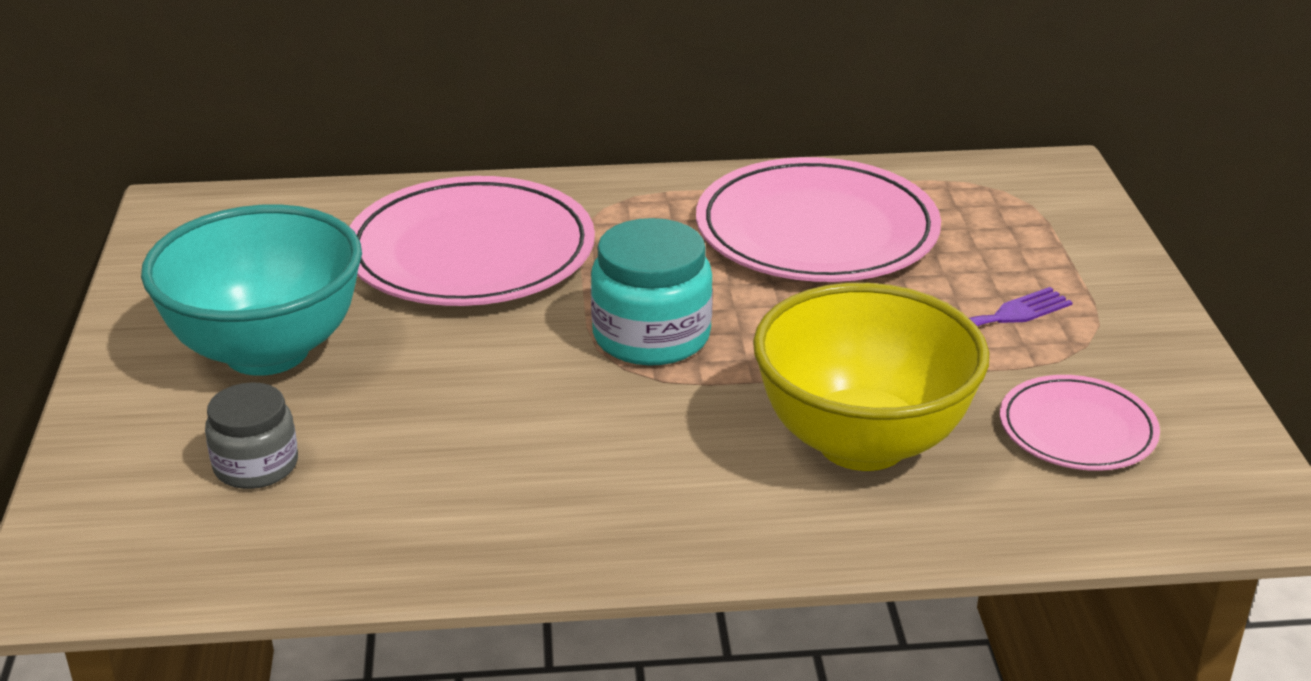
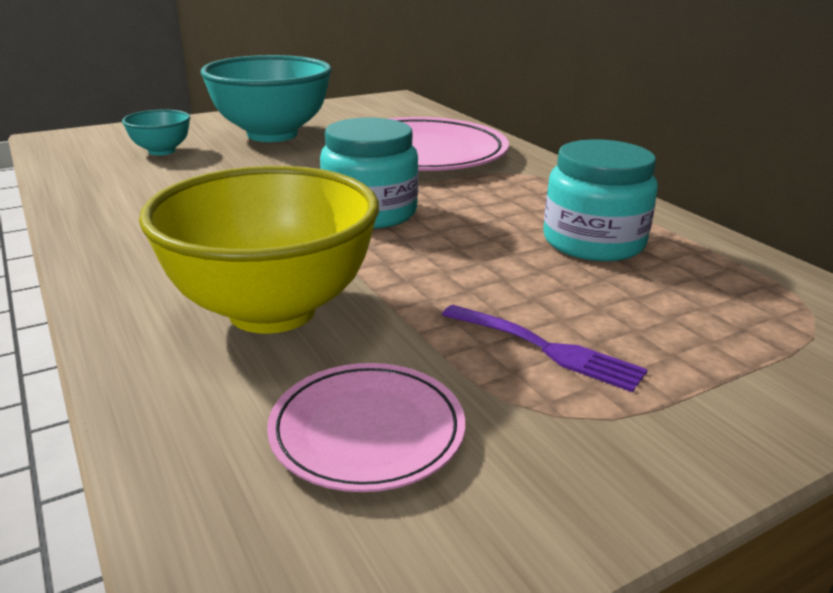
camera: 65 degrees right, 5 degrees down
(256, 465) = (161, 151): grey jar -> turquoise bowl
(816, 231) = (593, 242): pink plate -> turquoise jar

